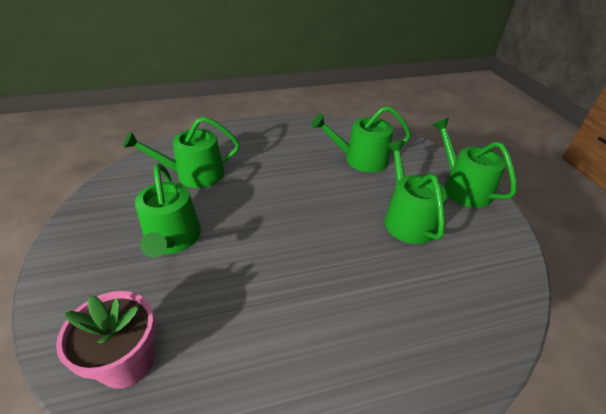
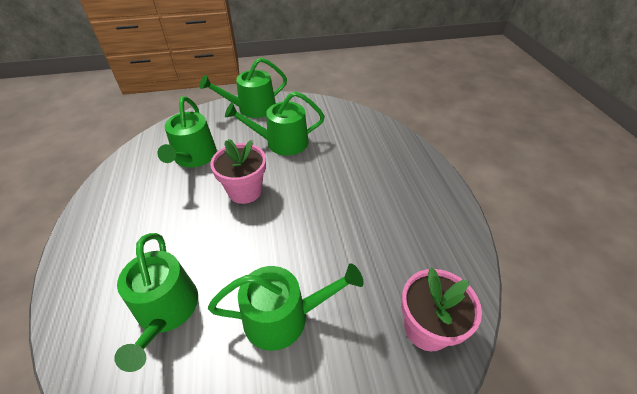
camera: 85 degrees left, 5 degrees up
(320, 198) = (245, 191): none -> pink flower pot

